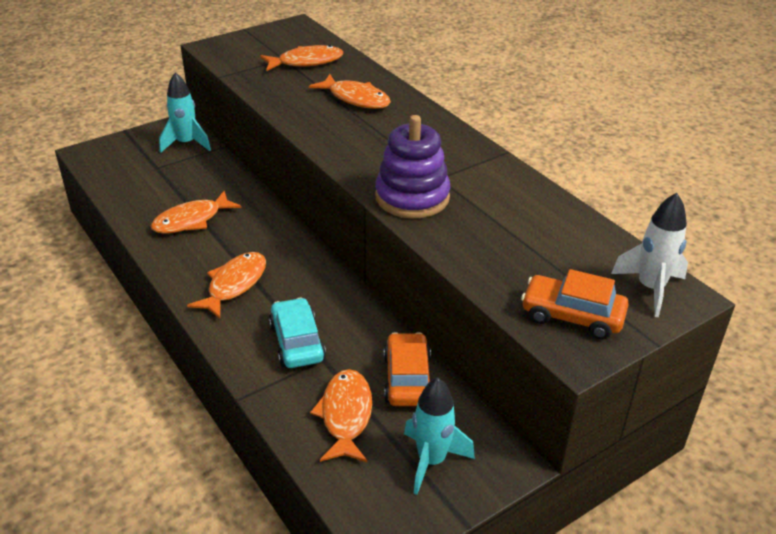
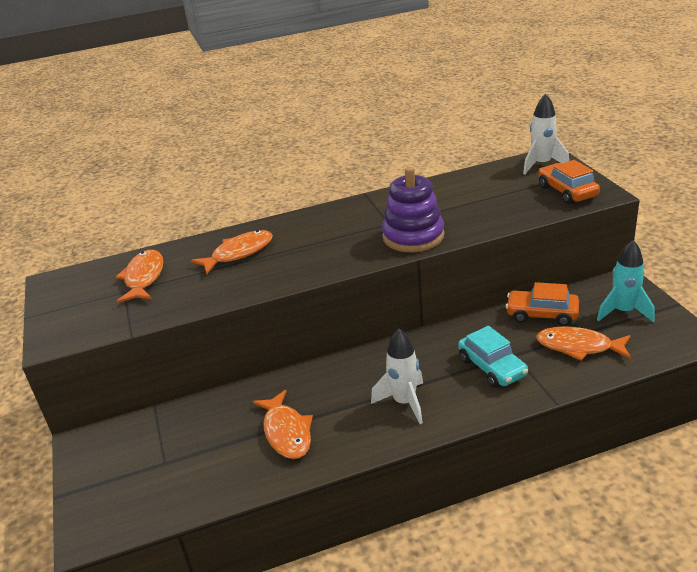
camera: 70 degrees left, 5 degrees down
(186, 144) = (129, 436): turquoise rocket -> none
(234, 285) = (404, 402): orange fish -> white rocket
(297, 342) = (492, 367): turquoise car -> turquoise car turned 120 degrees counterclockwise
(572, 316) = (567, 191): orange car -> orange car turned 120 degrees clockwise

